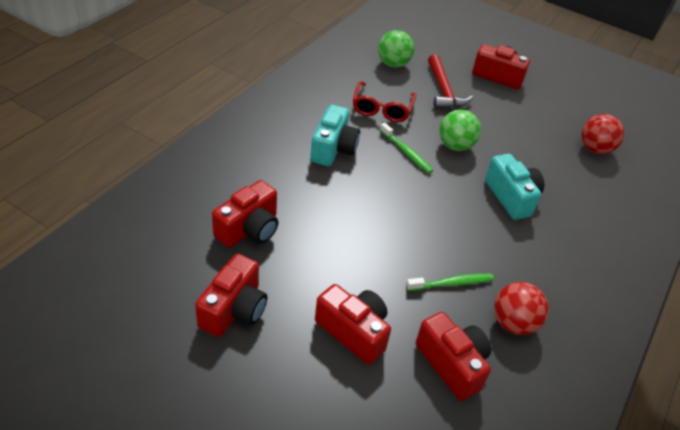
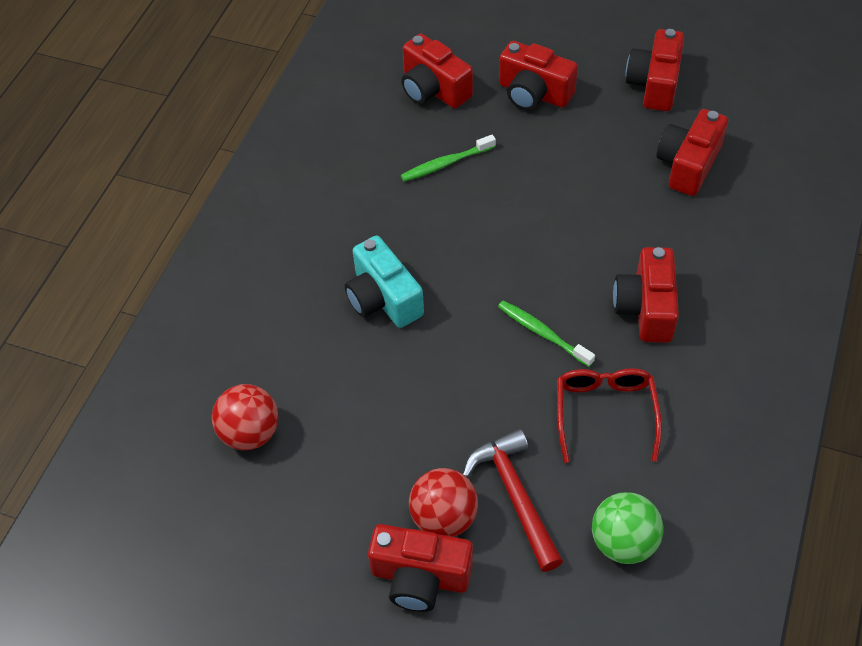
camera: 175 degrees right, 10 degrees up
(333, 149) = (646, 308): turquoise camera -> red camera
(455, 146) = (474, 369): green ball -> none
(513, 323) = (375, 140): red ball -> red ball (444, 517)

